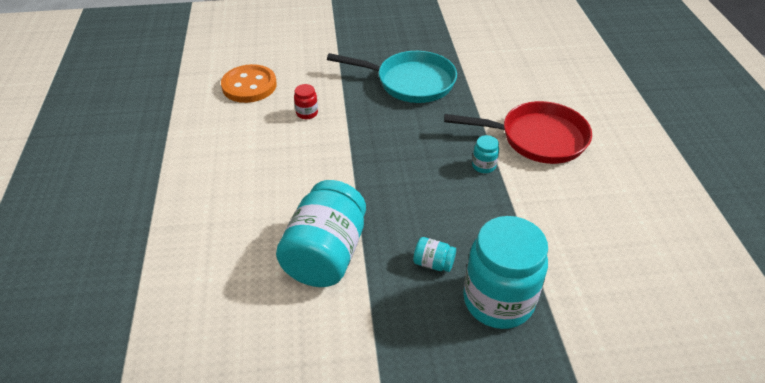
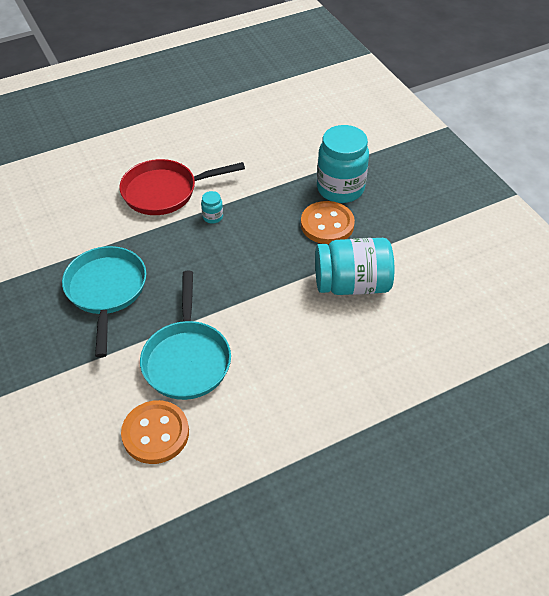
camera: 110 degrees left, 5 degrees up
(307, 113) = (187, 359): red jar -> turquoise pan
(433, 263) = (327, 224): turquoise jar -> orange button
(537, 138) = (165, 192): red pan -> red pan turned 90 degrees counterclockwise

